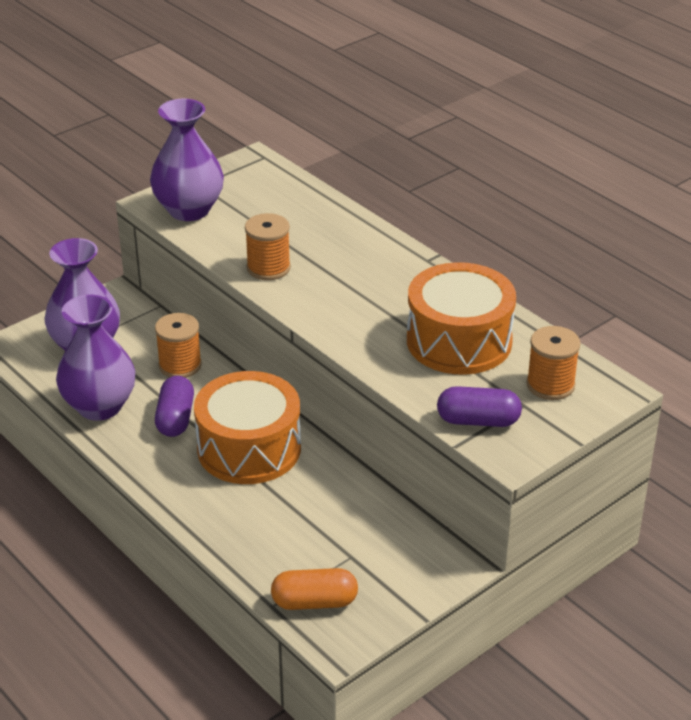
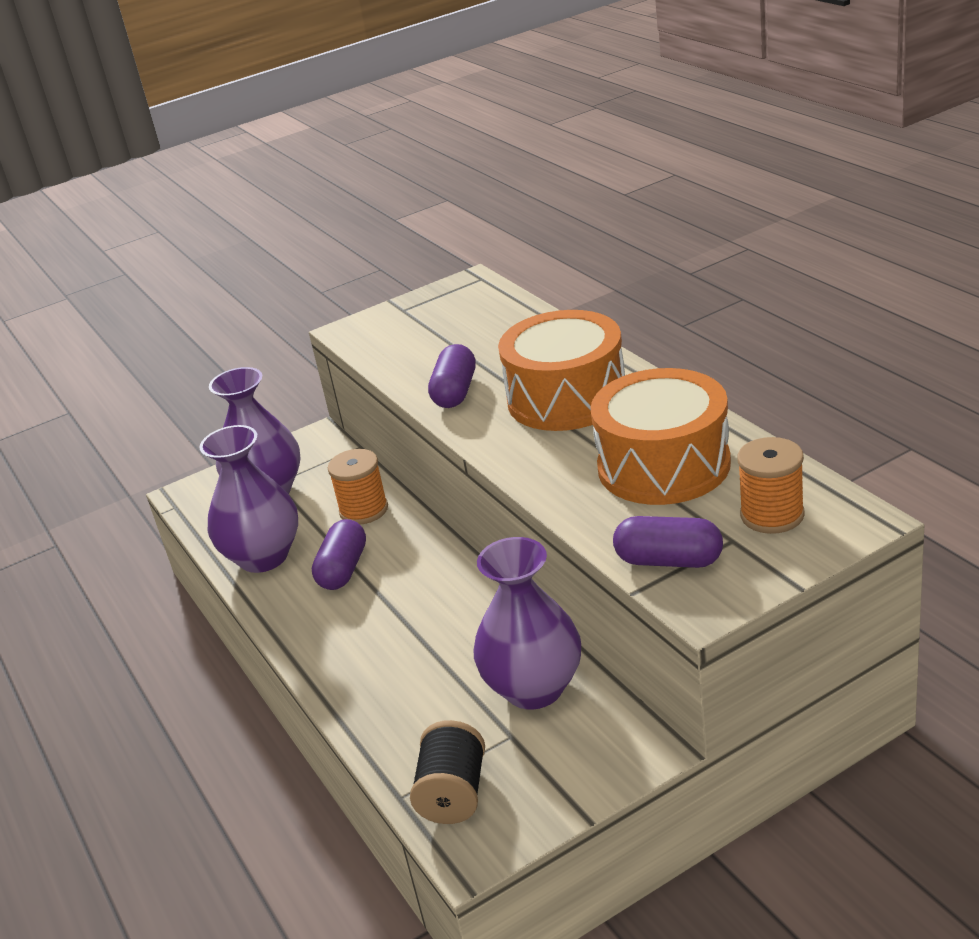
camera: 15 degrees right, 5 degrees down
(189, 210) = (384, 336): purple vase -> purple vase (534, 688)
(249, 448) = (418, 603): orange drum -> orange drum (567, 398)
(268, 268) = (455, 392): orange spool -> purple capsule
(314, 602) = (453, 794): orange capsule -> black spool

